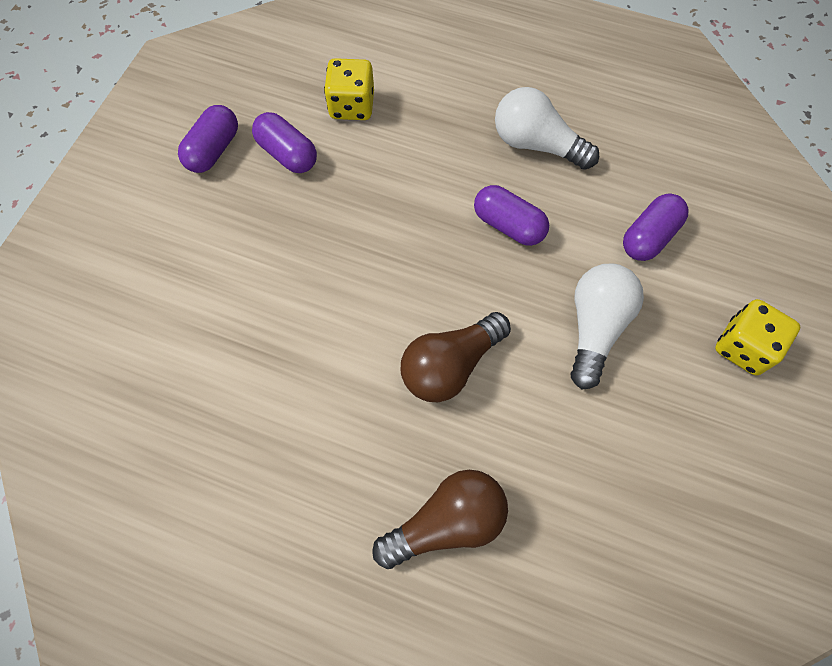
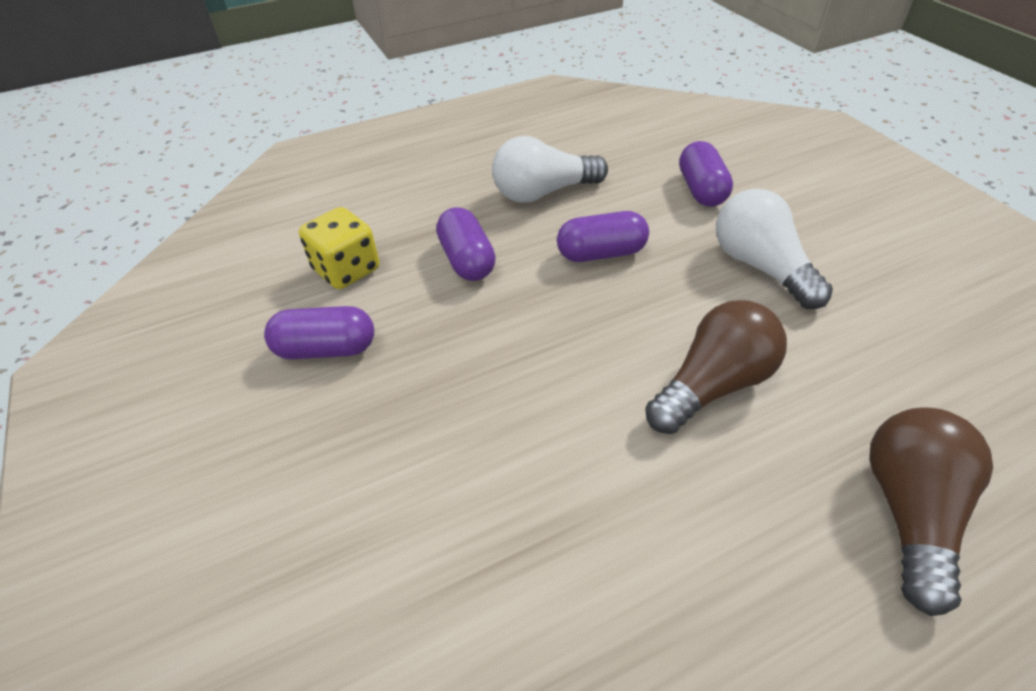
camera: 45 degrees left, 20 degrees down
(213, 150) = (230, 407): purple capsule -> purple capsule (467, 260)
(450, 365) = (712, 384): brown light bulb -> brown light bulb turned 135 degrees counterclockwise
(743, 347) = (851, 204): yellow dice -> none

